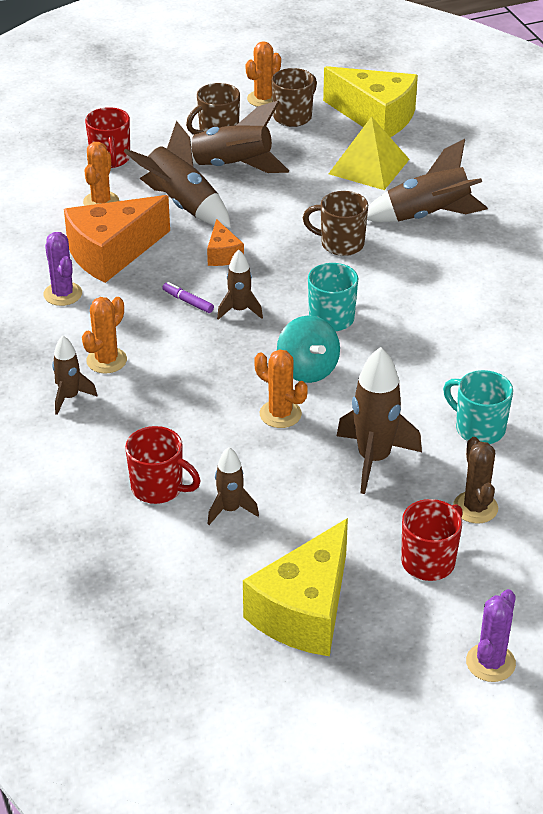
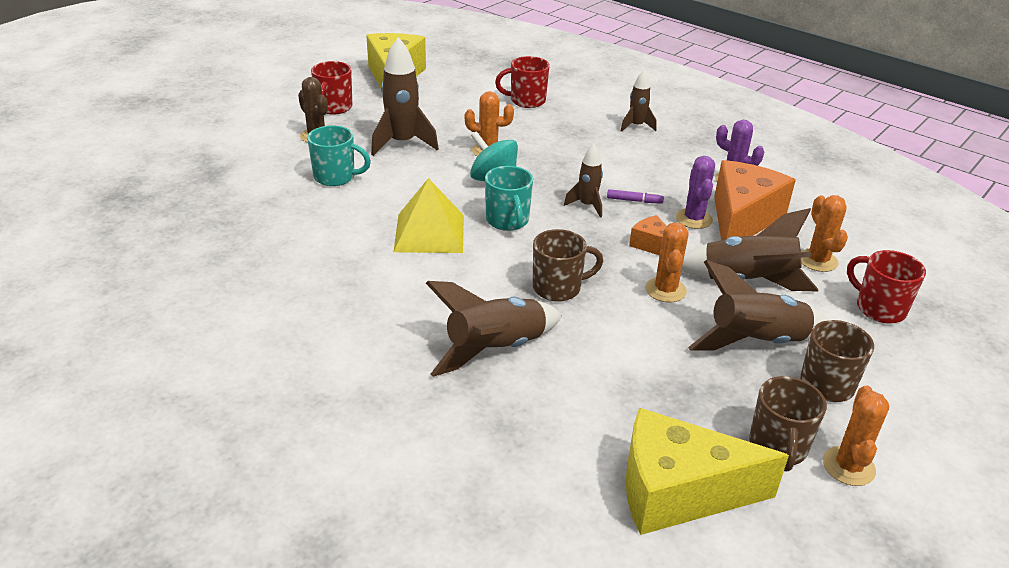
camera: 150 degrees right, 5 degrees down
(106, 360) = (641, 150): orange cactus -> orange cactus (665, 290)
(230, 510) = (474, 102): brown rocket -> none
(368, 166) = (613, 397): yellow pyramid -> yellow pyramid (429, 233)
(490, 663) = (277, 80): purple cactus -> purple cactus (694, 219)

